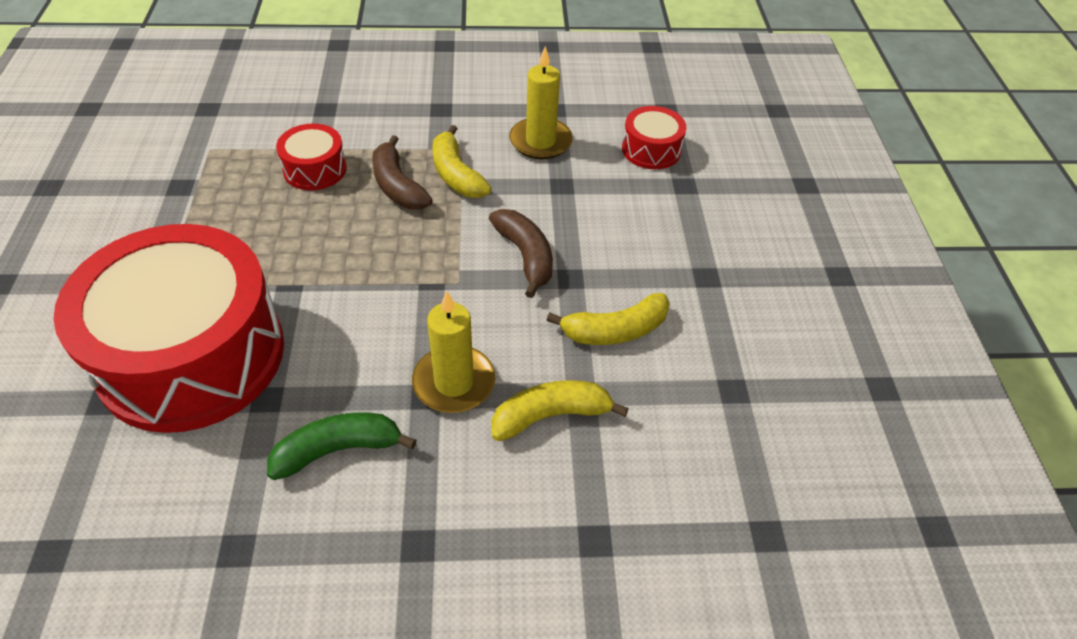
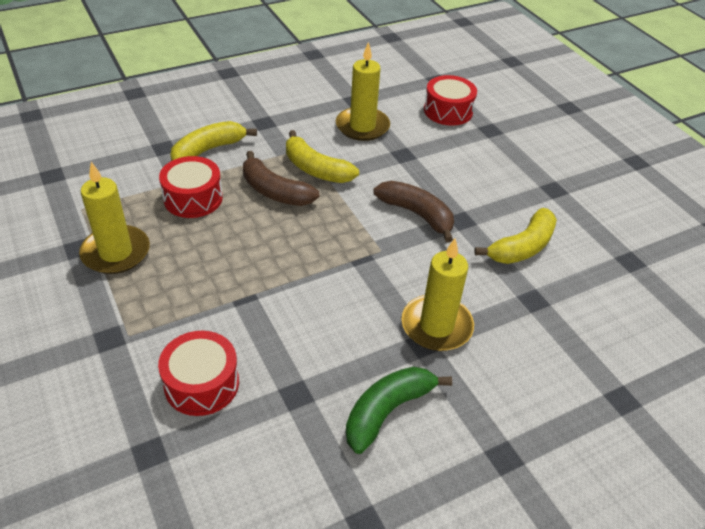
camera: 25 degrees left, 5 degrees down
(192, 355) = (201, 384): red drum -> red drum, size x0.42
(208, 202) = (116, 252): none -> yellow candle
(550, 415) = (525, 324): yellow banana -> yellow banana (208, 150)

